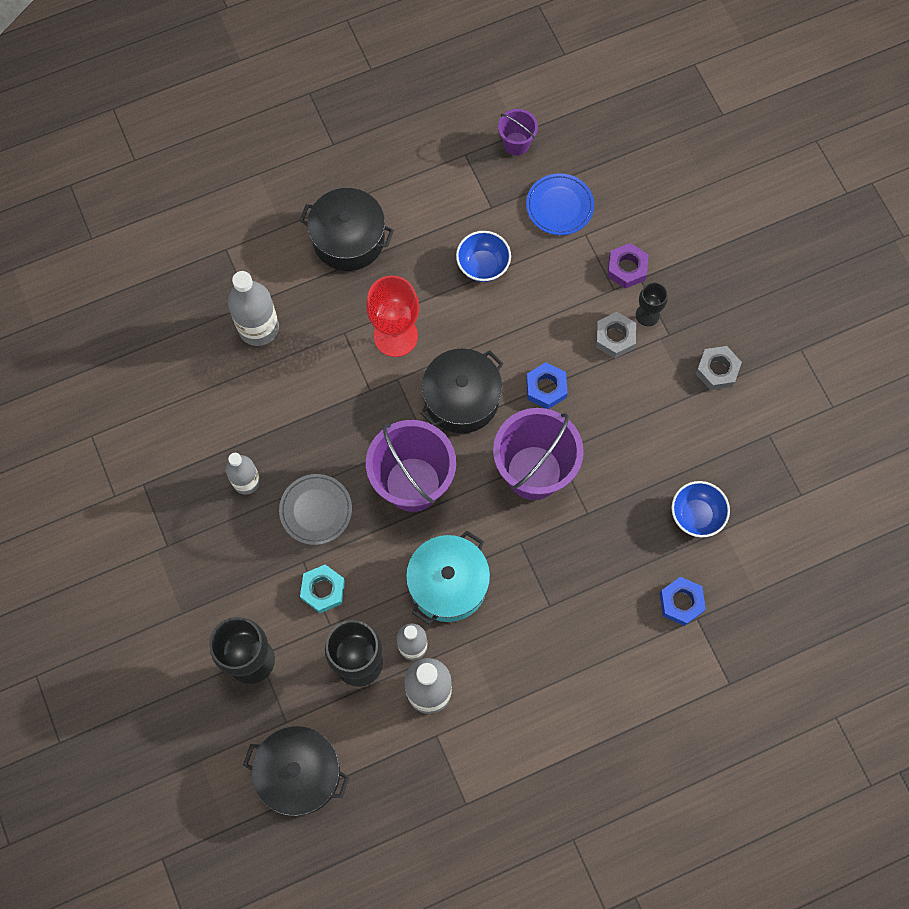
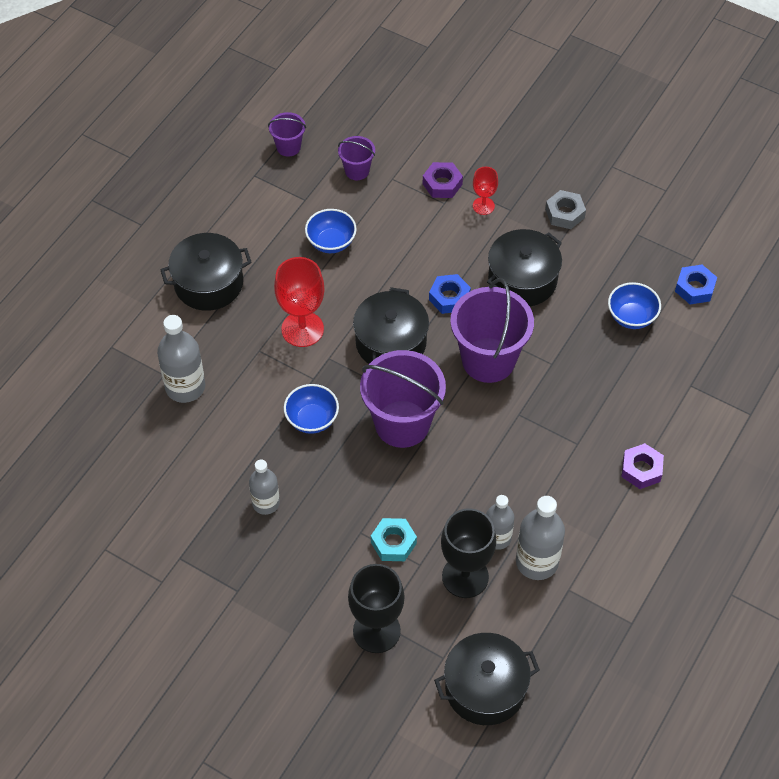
camera: 35 degrees left, 15 degrees down
(316, 510) = (340, 489): grey plate -> none
(340, 429) = (312, 419): none -> blue bowl
(448, 584) = (488, 477): turquoise pot -> none
(559, 206) = (357, 171): blue plate -> purple bucket
(587, 669) = (641, 469): none -> purple nut
(615, 337) = (472, 234): grey nut -> none
(625, 413) = (522, 280): none -> black pot
(647, 315) = (483, 206): black goblet -> red goblet
(681, 602) = (670, 381): blue nut -> blue nut (694, 288)

